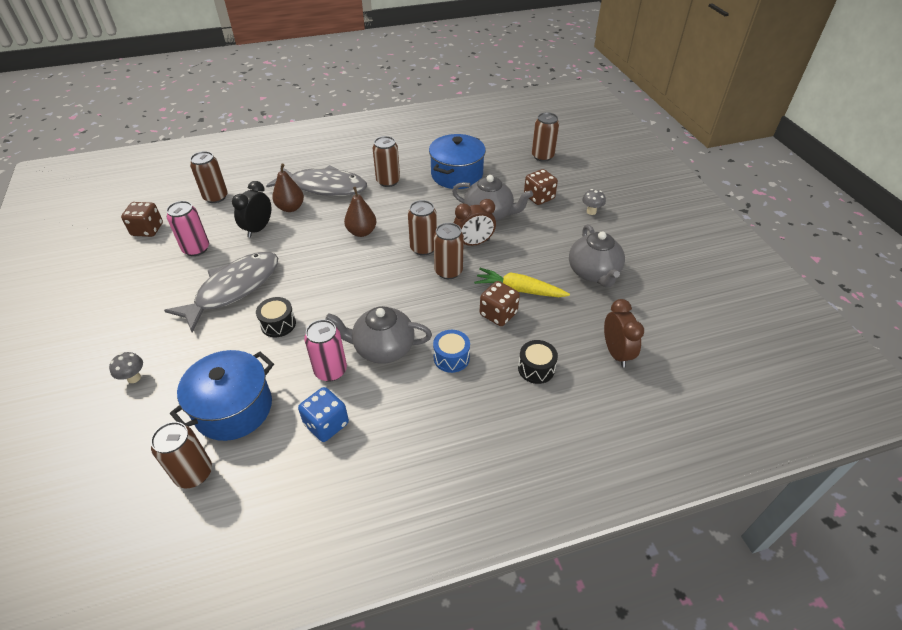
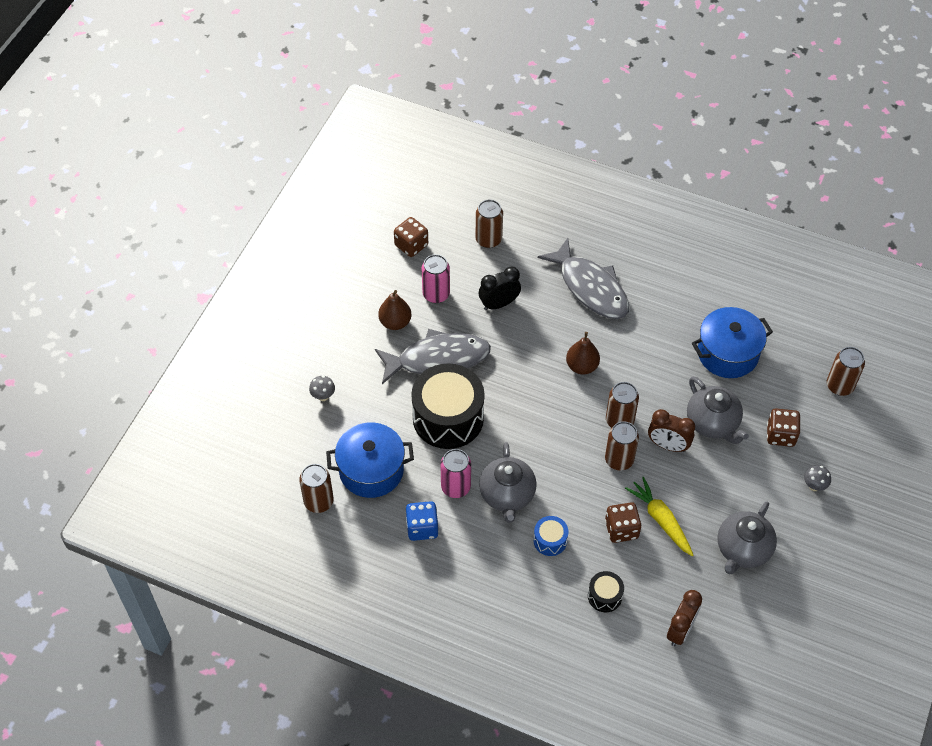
camera: 40 degrees right, 10 degrees up
(278, 324) = (448, 418): black drum -> black drum, size x2.22
(290, 208) = (542, 296): brown pear -> brown pear (395, 322)
(383, 348) = (507, 495): grey teapot -> grey teapot turned 135 degrees counterclockwise
(388, 181) = (654, 319): brown can -> none

